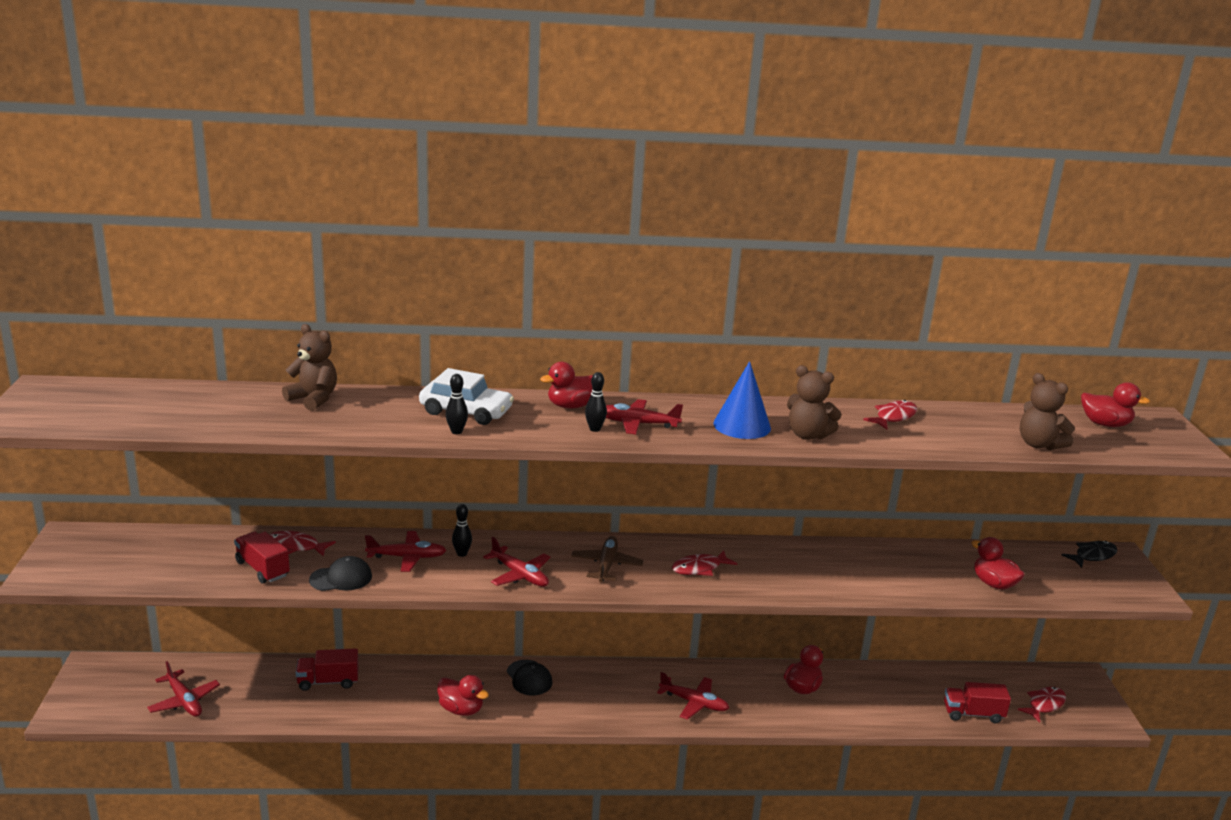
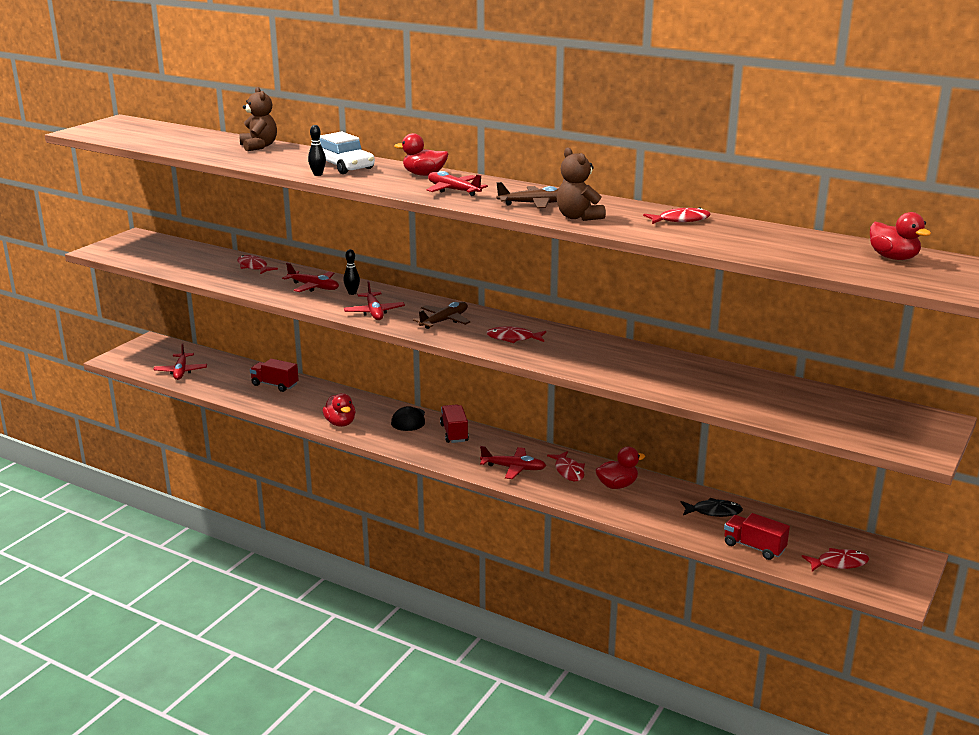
camera: 35 degrees right, 0 degrees up
(262, 569) = (218, 273): red truck -> red truck (454, 433)
(341, 578) = (257, 288): black cap -> none
(595, 429) = (416, 188): black bowling pin -> none
(694, 703) = (513, 468): red plane -> red plane turned 45 degrees counterclockwise
(742, 425) = (534, 204): blue cone -> brown plane
(745, 687) = (568, 471): none -> red fish
(993, 584) = (763, 406): red duck -> none
(1039, 444) = (787, 257): brown teddy bear -> none
(1092, 556) = (907, 414): black fish -> black fish (714, 512)

